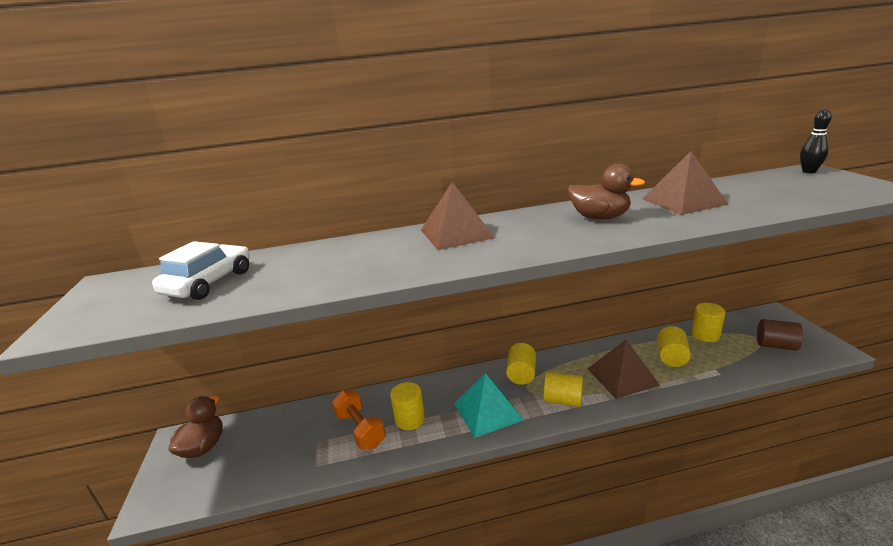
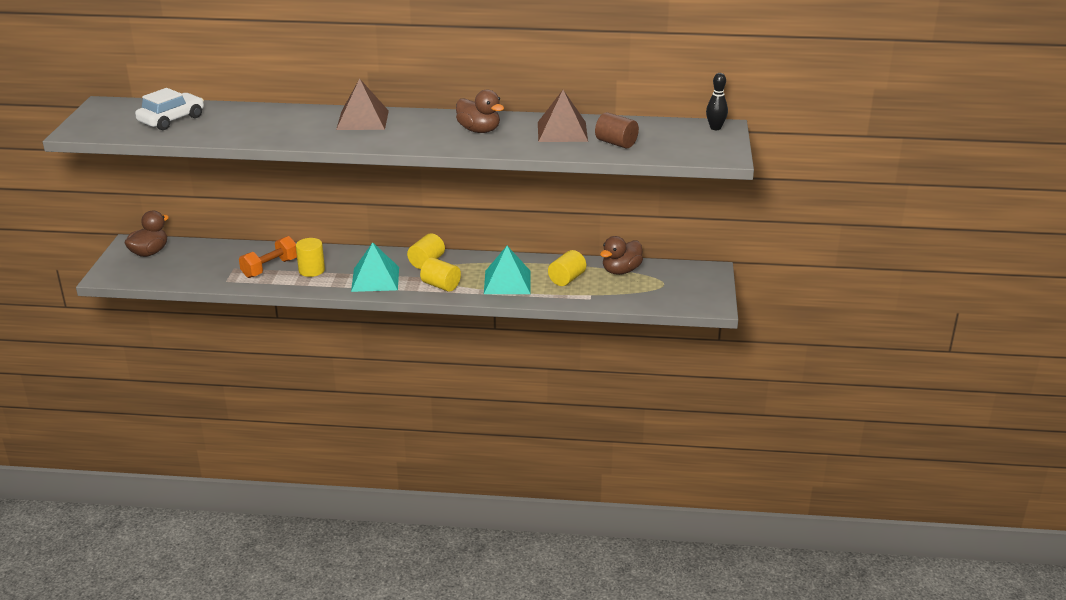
camera: 15 degrees right, 5 degrees up
(360, 429) = (270, 268): orange dumbbell -> orange dumbbell turned 60 degrees clockwise
(622, 376) = (507, 282): brown pyramid -> turquoise pyramid
(705, 335) = (621, 271): yellow cylinder -> brown duck
(776, 345) = (669, 292): brown cylinder -> brown cylinder (616, 143)

